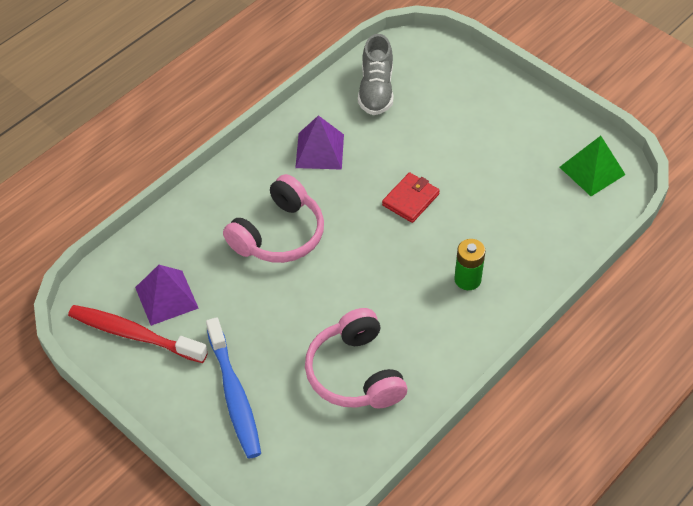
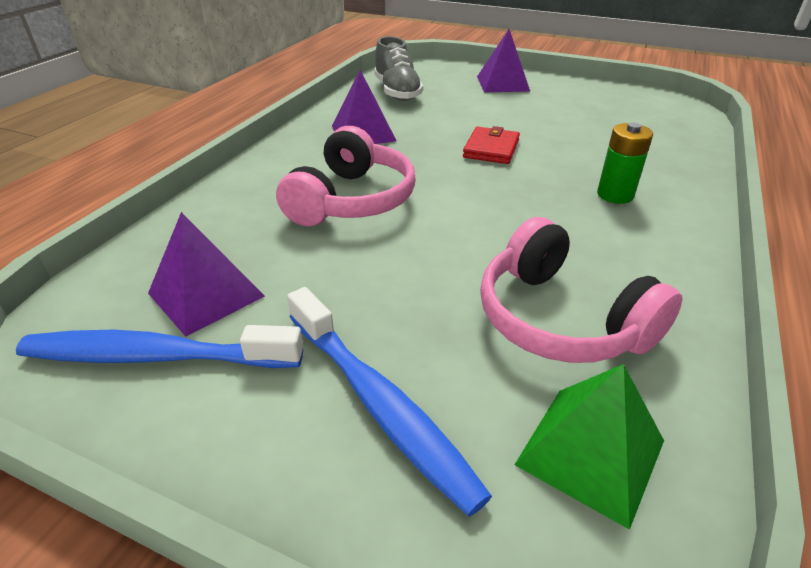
camera: 20 degrees left, 15 degrees down
(134, 334) = (155, 356): red toothbrush -> blue toothbrush
(482, 98) = (502, 83): none -> purple pyramid
(592, 170) = (649, 105): green pyramid -> green pyramid (590, 452)

